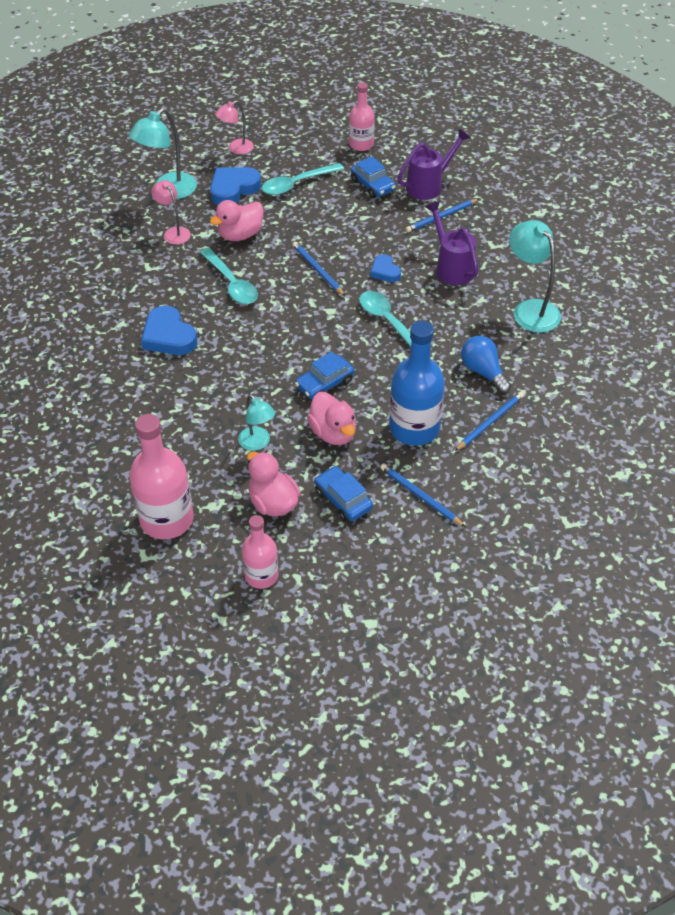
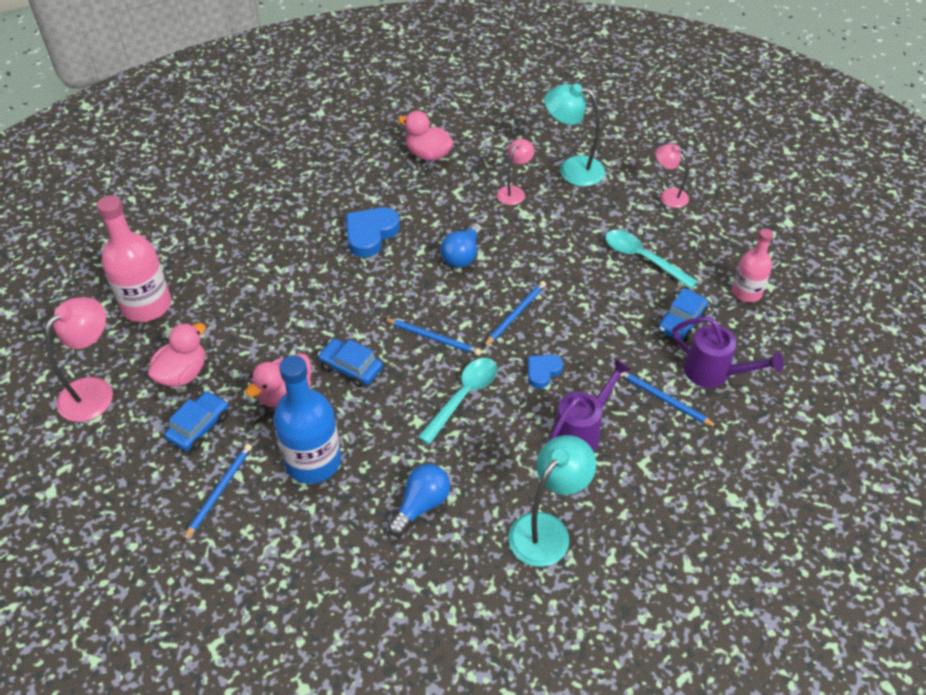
camera: 70 degrees right, 0 degrees up
(232, 283) = (462, 255): turquoise spoon -> blue light bulb
(233, 189) = (604, 213): blue heart -> none
(240, 235) = (537, 239): pink duck -> pink duck (428, 155)
(257, 443) = (254, 340): turquoise lamp -> none
(261, 575) = (94, 391): pink bottle -> pink lamp
(490, 422) = (345, 530): blue pencil -> blue pencil (434, 338)

